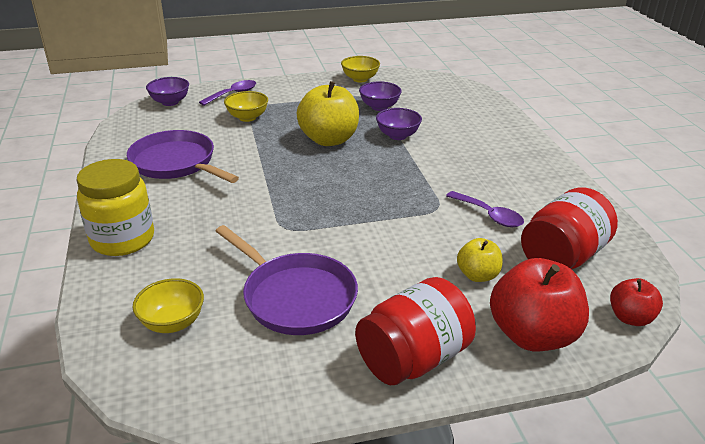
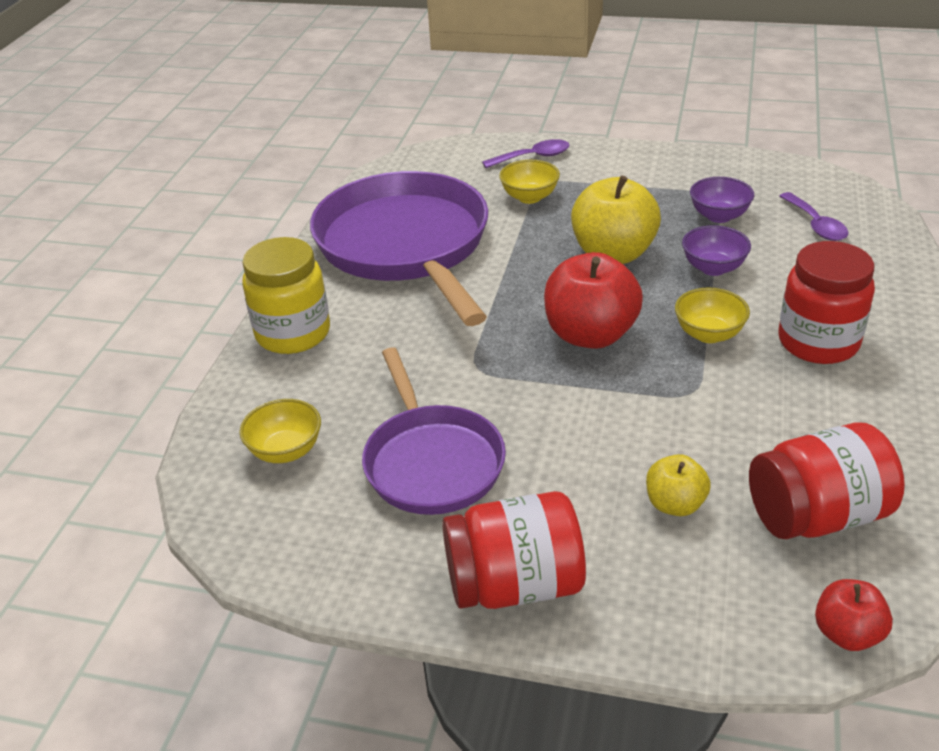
camera: 30 degrees right, 5 degrees up
(170, 102) = (449, 155): purple bowl -> none
(176, 163) = (406, 246): purple pan -> purple pan, size x1.63
(360, 79) = (722, 164): yellow bowl -> yellow bowl (709, 334)
(489, 163) = (818, 342): none -> red jar
(489, 215) = (756, 423): purple spoon -> purple spoon (816, 225)
(532, 335) = (687, 608): red apple -> red apple (590, 335)

